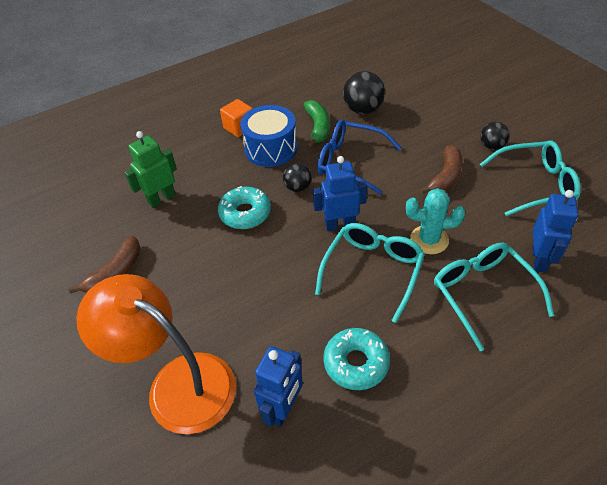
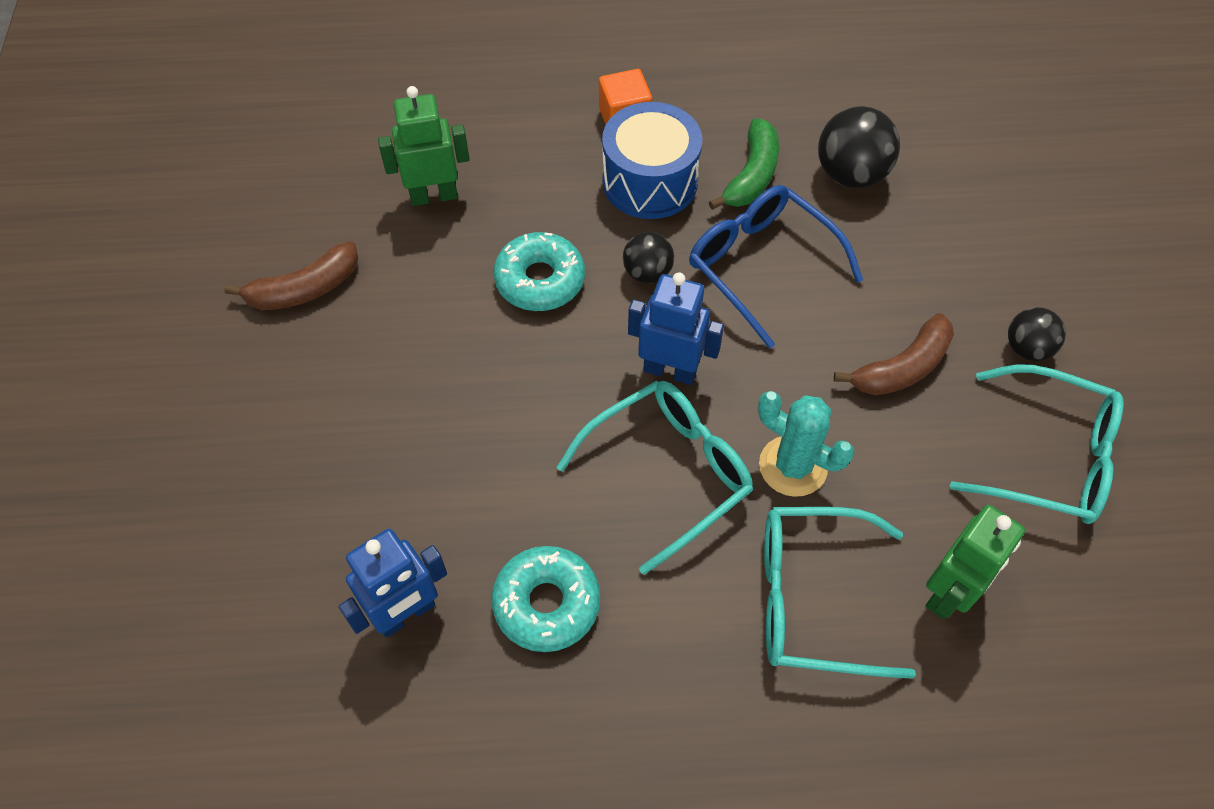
camera: 25 degrees right, 10 degrees up
(177, 383) = (292, 501): orange lamp -> none
(483, 293) = (812, 599): turquoise glasses -> turquoise glasses turned 90 degrees counterclockwise
(539, 260) = (949, 592): blue robot -> green robot

